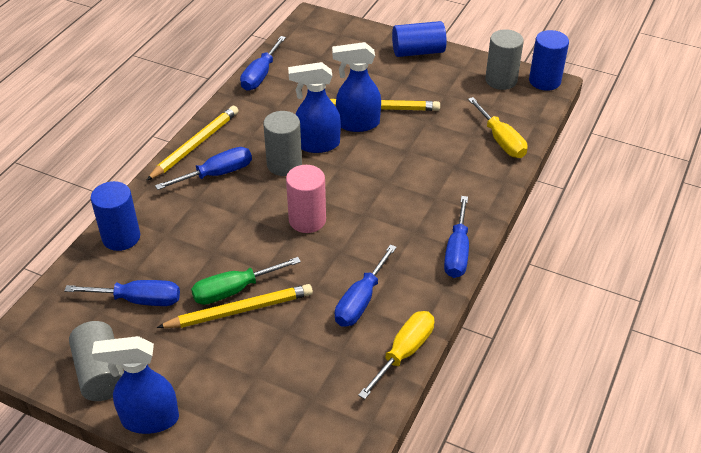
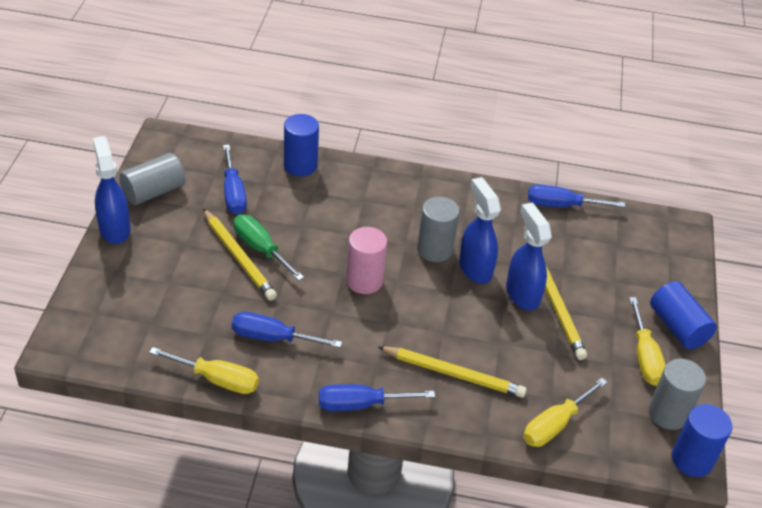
camera: 70 degrees right, 0 degrees up
(195, 145) = (435, 183): yellow pencil -> yellow pencil (453, 374)
(217, 174) = (401, 206): blue screwdriver -> none
(444, 76) = (644, 357): none -> yellow screwdriver

